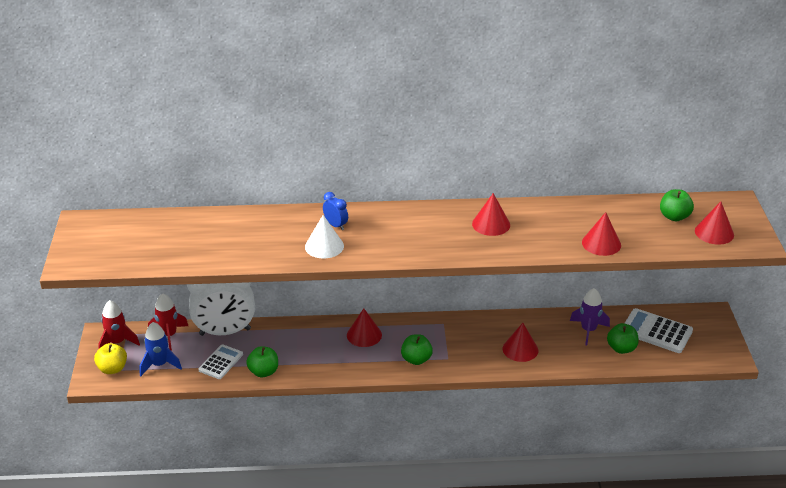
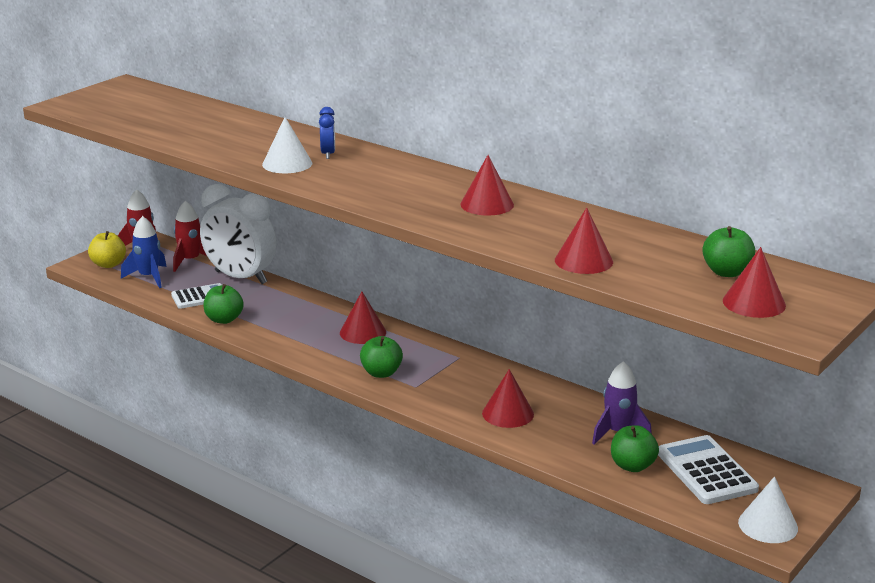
camera: 40 degrees right, 10 degrees down
(719, 349) = (768, 525): none -> white cone

